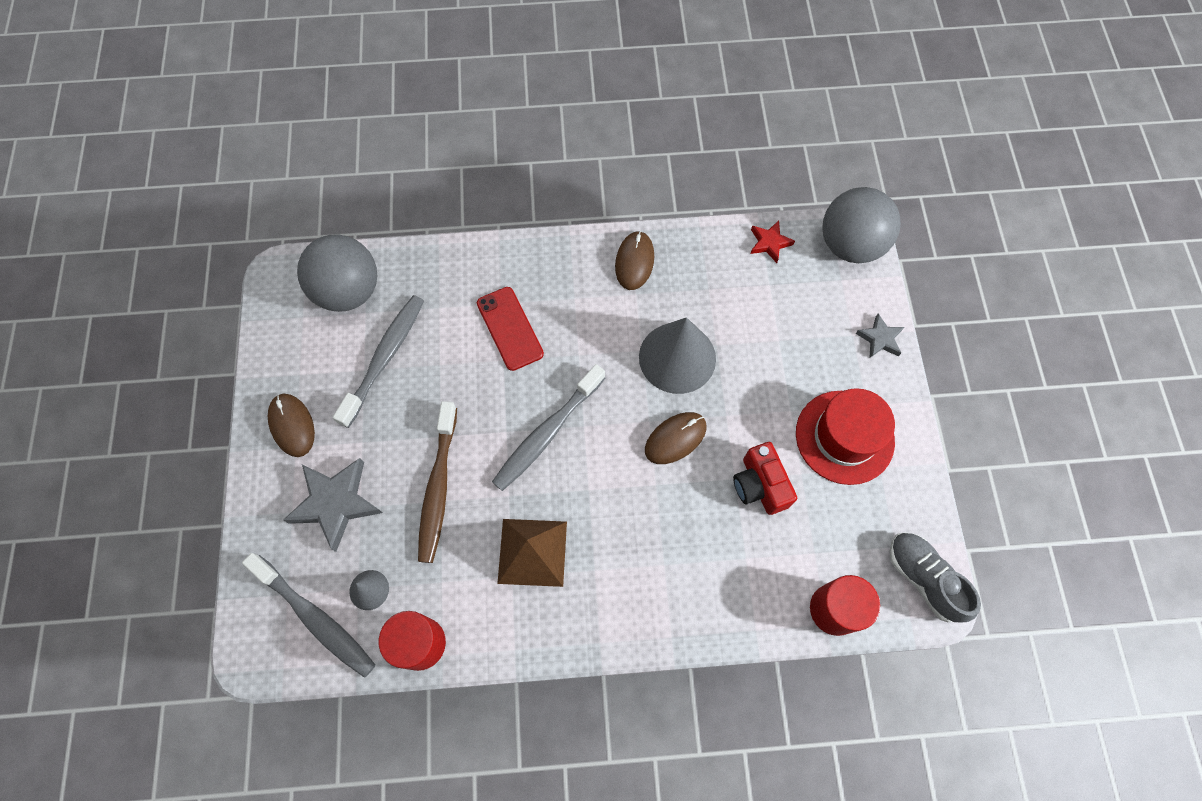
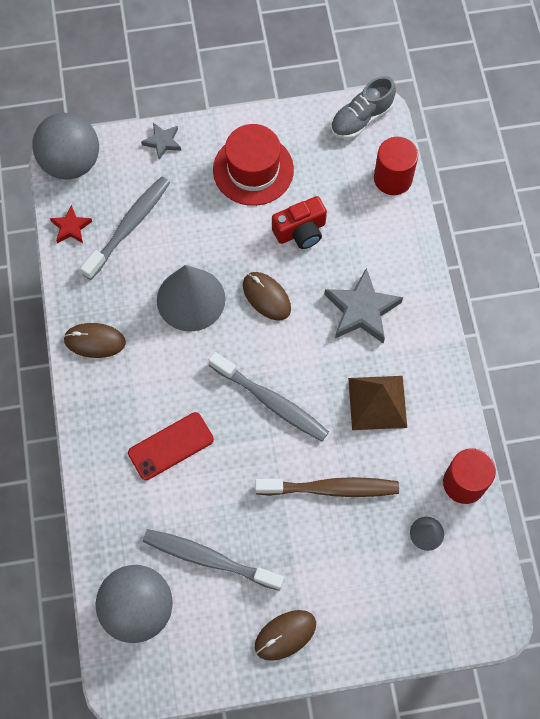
camera: 95 degrees left, 0 degrees up
(315, 618) = (457, 574): grey toothbrush -> grey toothbrush (129, 226)
(336, 503) = (355, 577): grey star -> grey star (361, 310)

